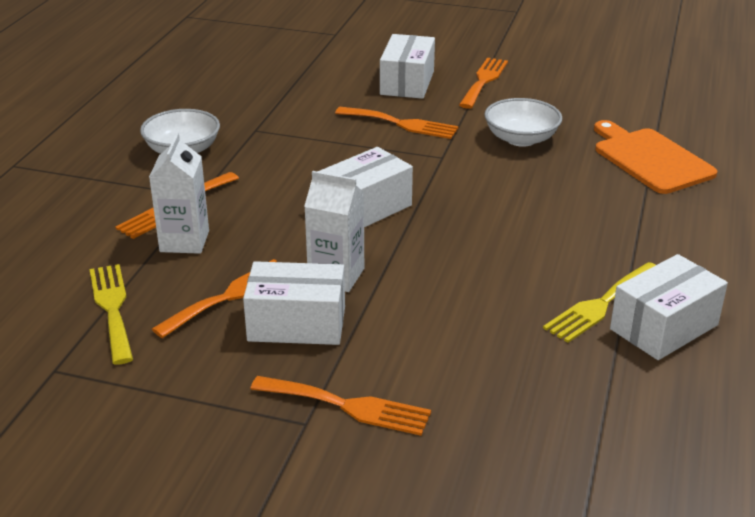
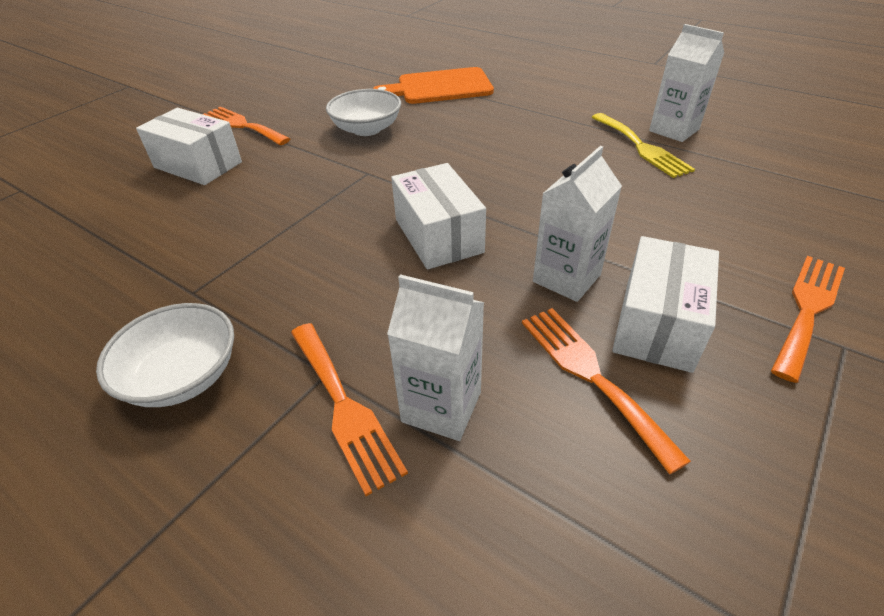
camera: 70 degrees left, 10 degrees up
(112, 308) = (601, 525): yellow fork -> none
(401, 124) = (281, 183): orange fork -> none
(664, 327) = (674, 130): white box -> white carton

